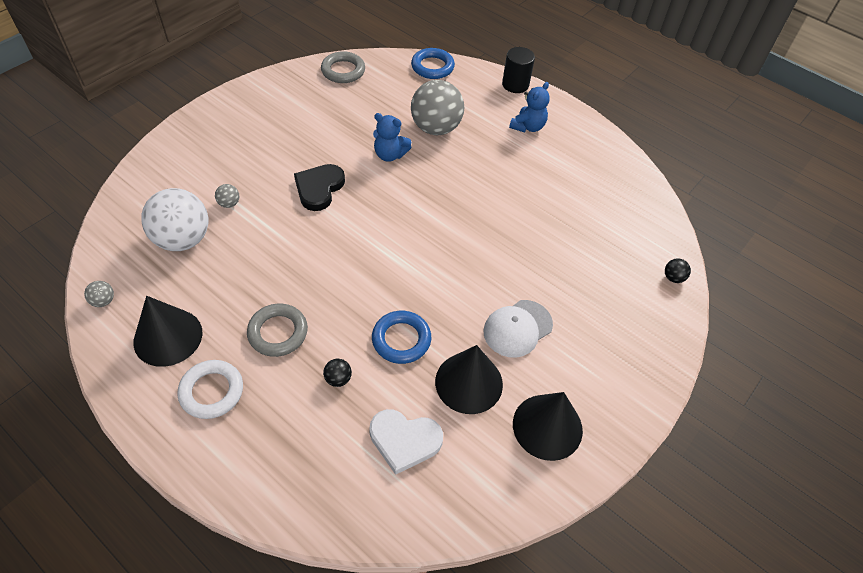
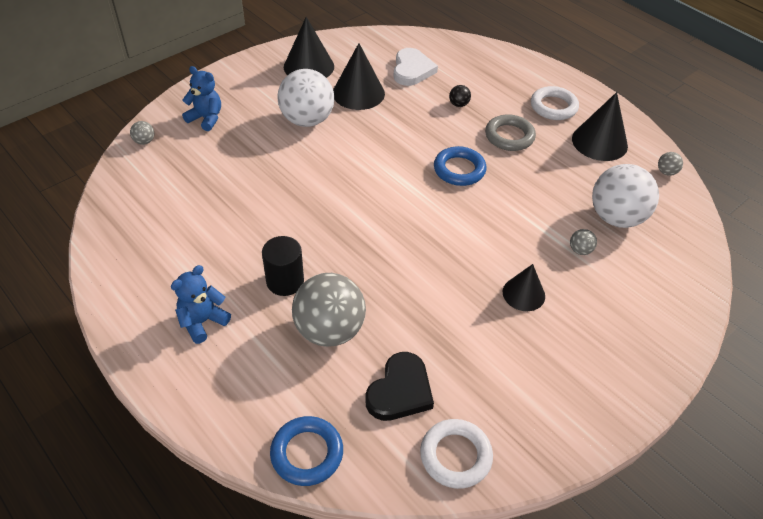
camera: 170 degrees left, 5 degrees down
(287, 164) = (523, 294): none -> black cone
(319, 188) = (482, 259): black heart -> black heart (400, 391)
(343, 71) = (455, 456): grey ring -> white ring
(390, 155) = (396, 295): blue teddy bear -> blue teddy bear (206, 118)
(401, 339) = (407, 122): blue ring -> blue ring (459, 169)
(404, 441) = (412, 70): white heart -> white heart turned 75 degrees clockwise
(515, 84) = (185, 401): black cylinder -> black cylinder (285, 281)
(517, 328) = (307, 120): white cap -> white ball
(673, 278) = (144, 141): black ball -> grey ball

